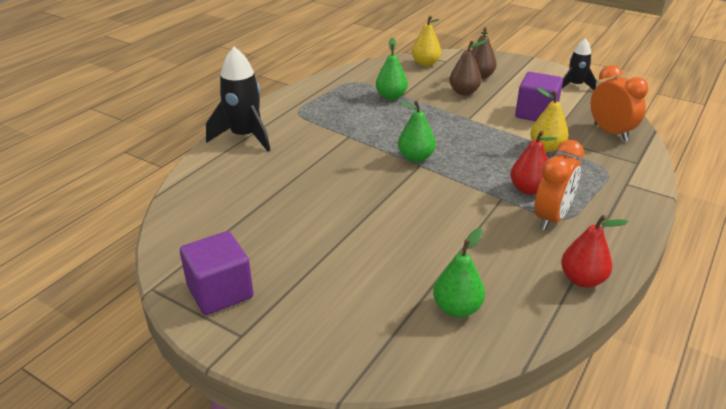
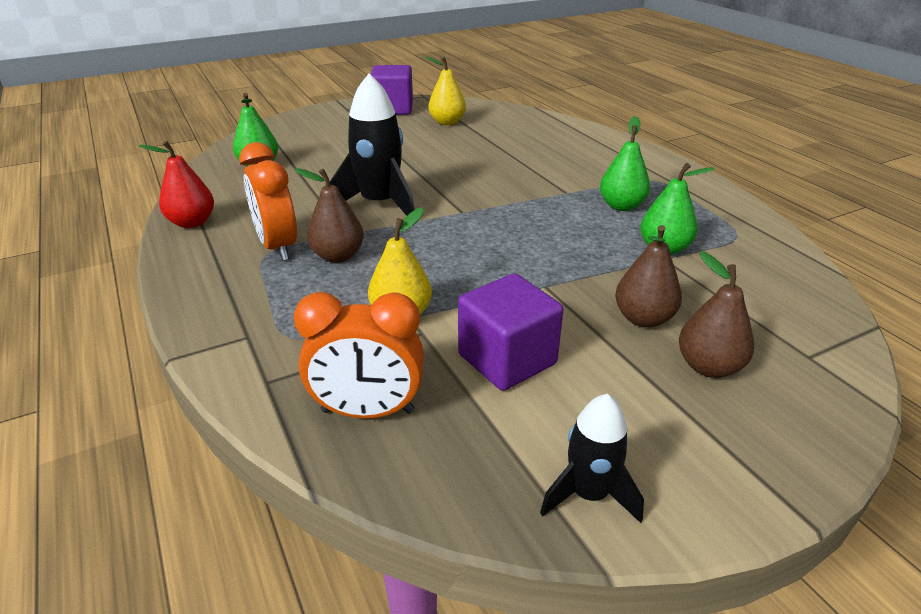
camera: 120 degrees right, 0 degrees up
(244, 137) = (612, 147): black rocket -> black rocket (379, 204)
(415, 158) = (480, 215): green pear -> green pear (621, 206)
(425, 63) = (800, 326): yellow pear -> yellow pear (447, 122)
(528, 189) = (338, 256): red pear -> brown pear

